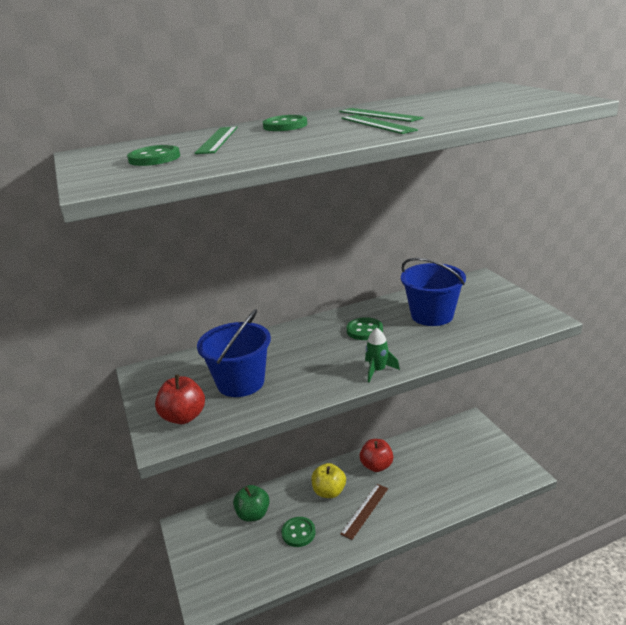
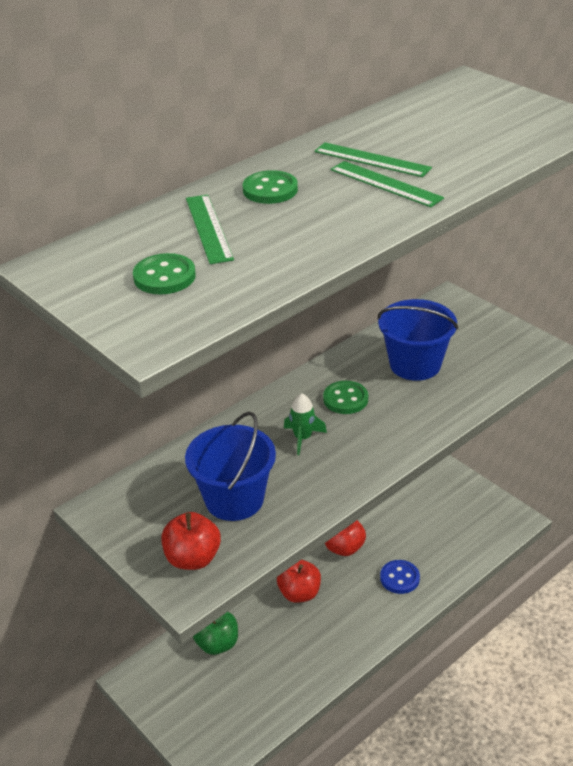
camera: 20 degrees left, 10 degrees up
(298, 533) = (284, 652): green button -> none
(329, 492) = (299, 593): yellow apple -> red apple
(365, 510) = (352, 606): brown ruler -> none
(378, 370) = (388, 453): green rocket -> green rocket (303, 438)
(411, 497) = (399, 578): none -> blue button

